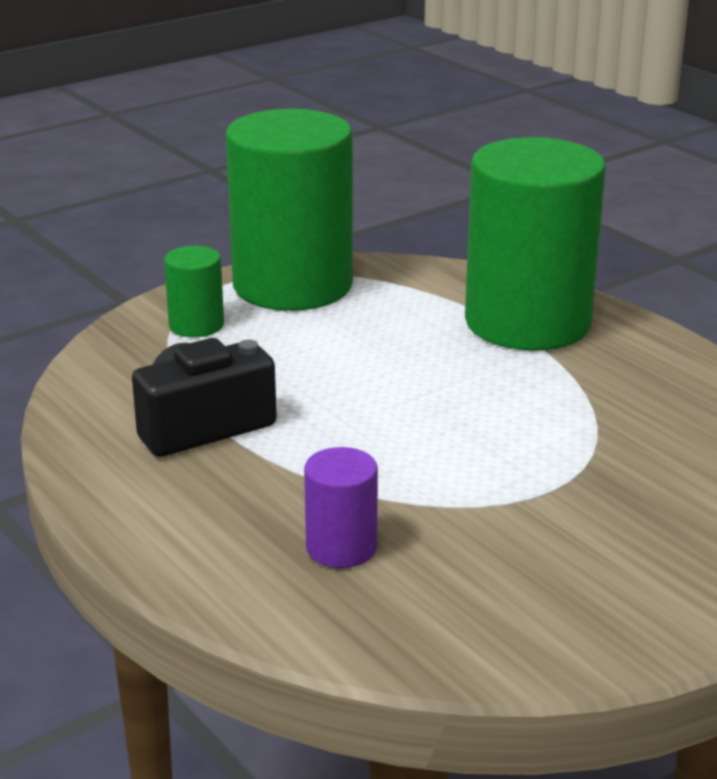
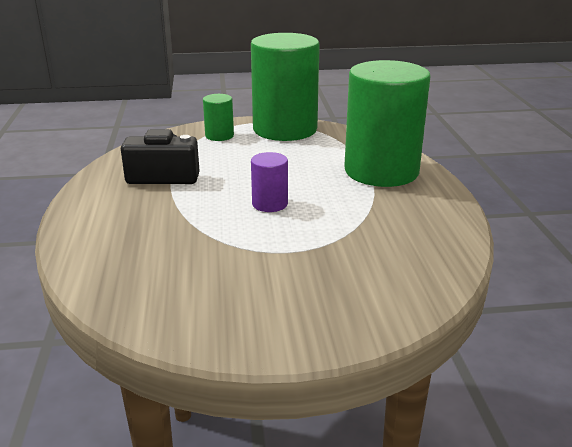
camera: 30 degrees right, 0 degrees up
(341, 548) = (149, 245): purple cylinder -> purple cylinder (270, 204)

